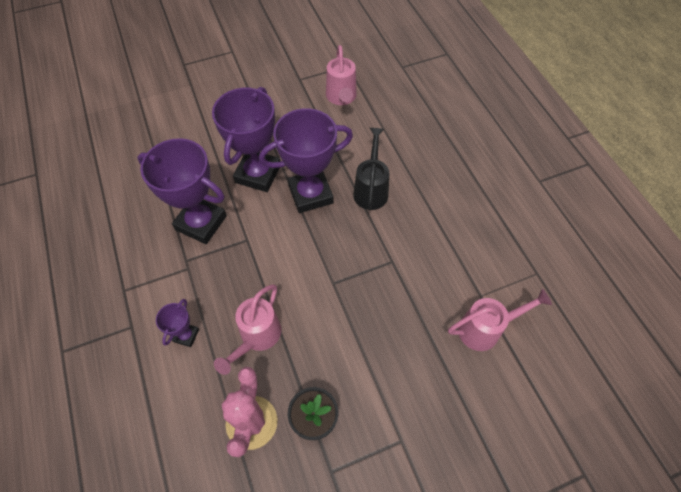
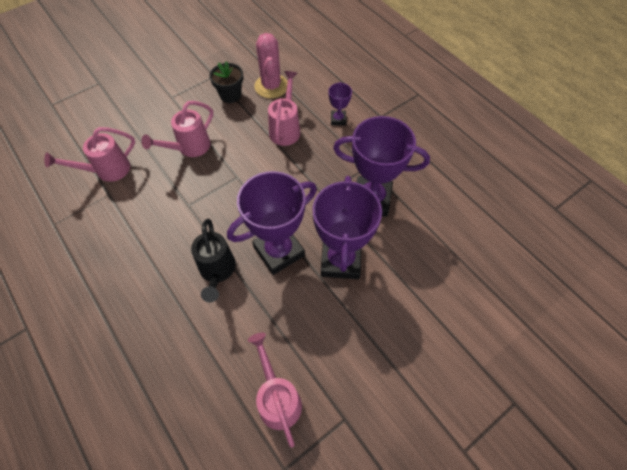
camera: 165 degrees right, 0 degrees up
(383, 338) = (190, 147): none -> pink watering can

